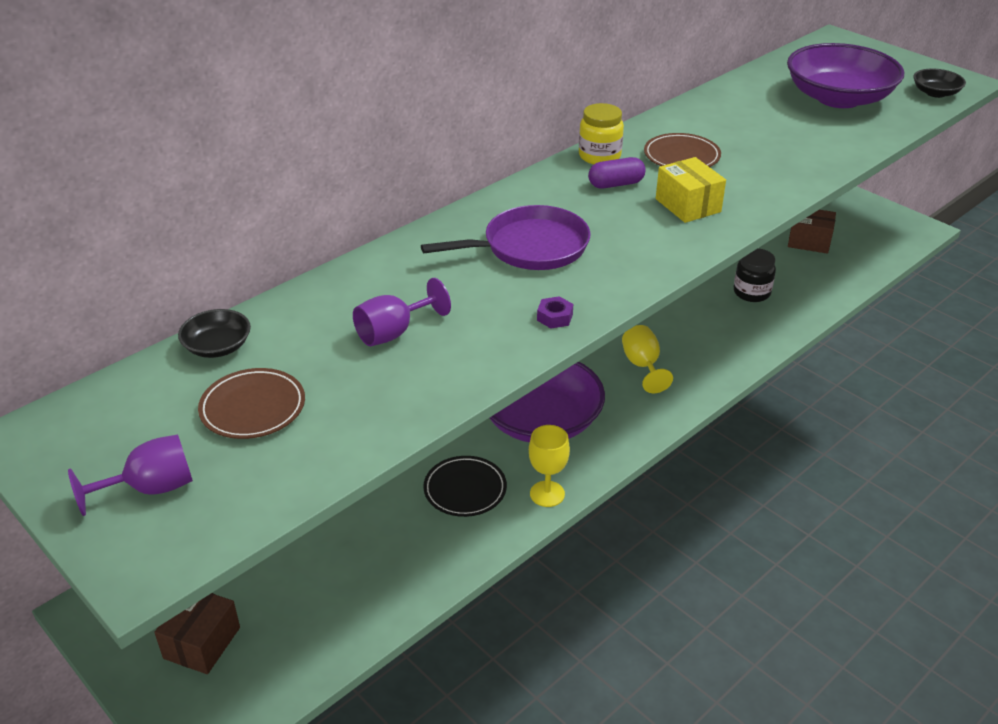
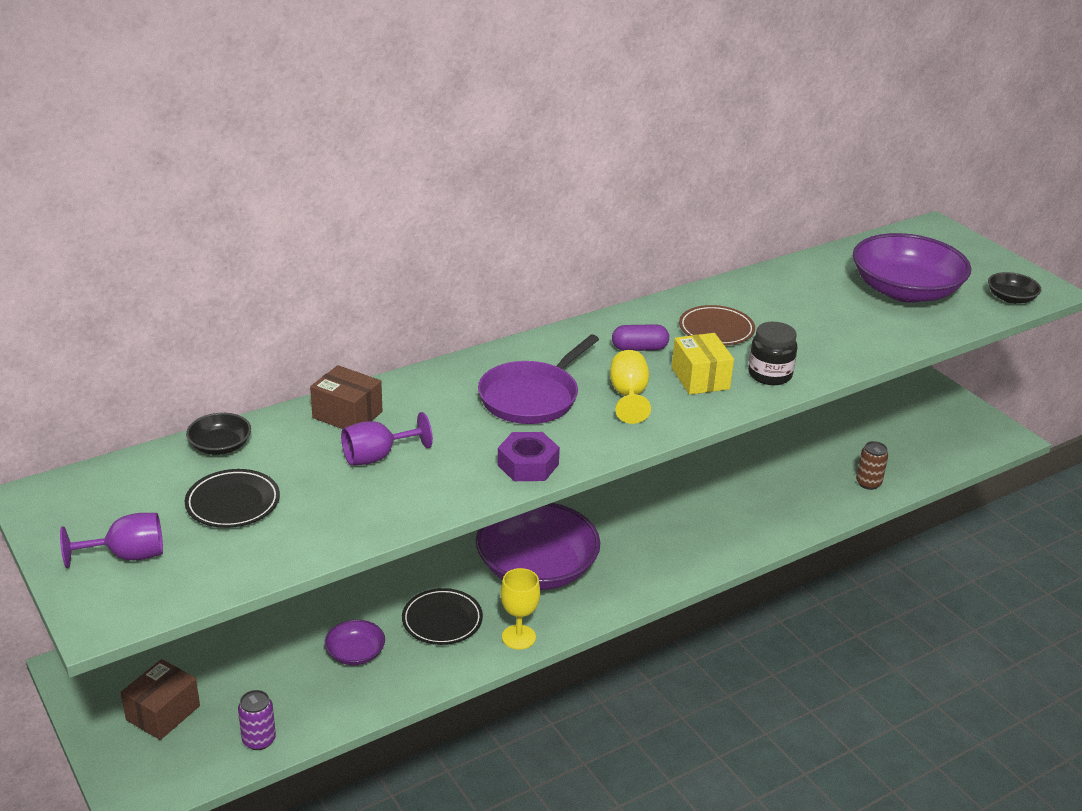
camera: 10 degrees right, 5 degrees down
(253, 408) = (233, 503): brown plate -> black plate
(315, 653) = (259, 740): none -> purple can
(388, 540) = (355, 653): none -> purple bowl
(530, 247) = (532, 397): purple pan -> purple pan turned 135 degrees clockwise
(554, 317) = (528, 464): purple nut -> purple nut, size x1.75
(599, 156) = (635, 319): yellow jar -> none
(642, 366) = (657, 532): yellow goblet -> yellow goblet (628, 396)
(751, 293) = (797, 477): black jar -> black jar (770, 375)
(809, 241) = (879, 433): brown box -> brown box (347, 415)
(817, 289) = (868, 483): none -> brown can

